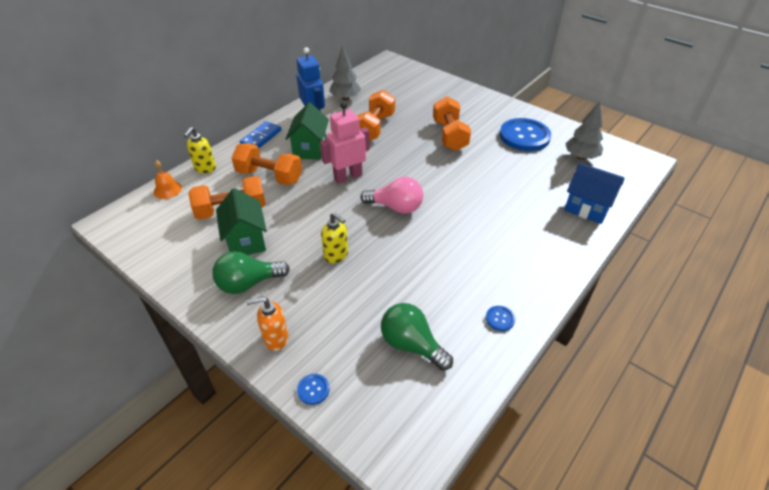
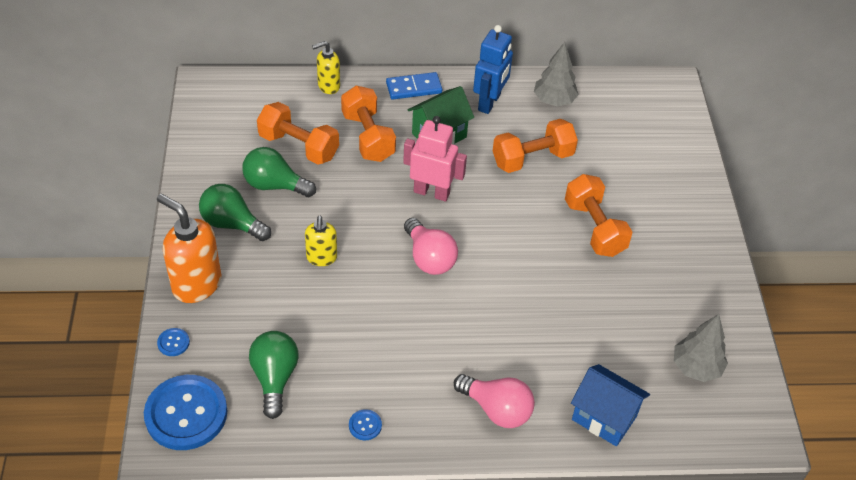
camera: 45 degrees right, 5 degrees up
(167, 190) = (276, 85): orange bell -> none
(246, 241) = (275, 185): green house -> green light bulb
(275, 339) = (196, 284): orange soap dispenser -> orange soap dispenser, size x1.72
(449, 135) = (594, 228): orange dumbbell -> orange dumbbell turned 60 degrees counterclockwise
(524, 136) = (674, 294): blue button -> blue button (186, 414)
(542, 247) = (496, 409): none -> pink light bulb
(587, 208) = (604, 417): blue house -> blue house turned 45 degrees counterclockwise

